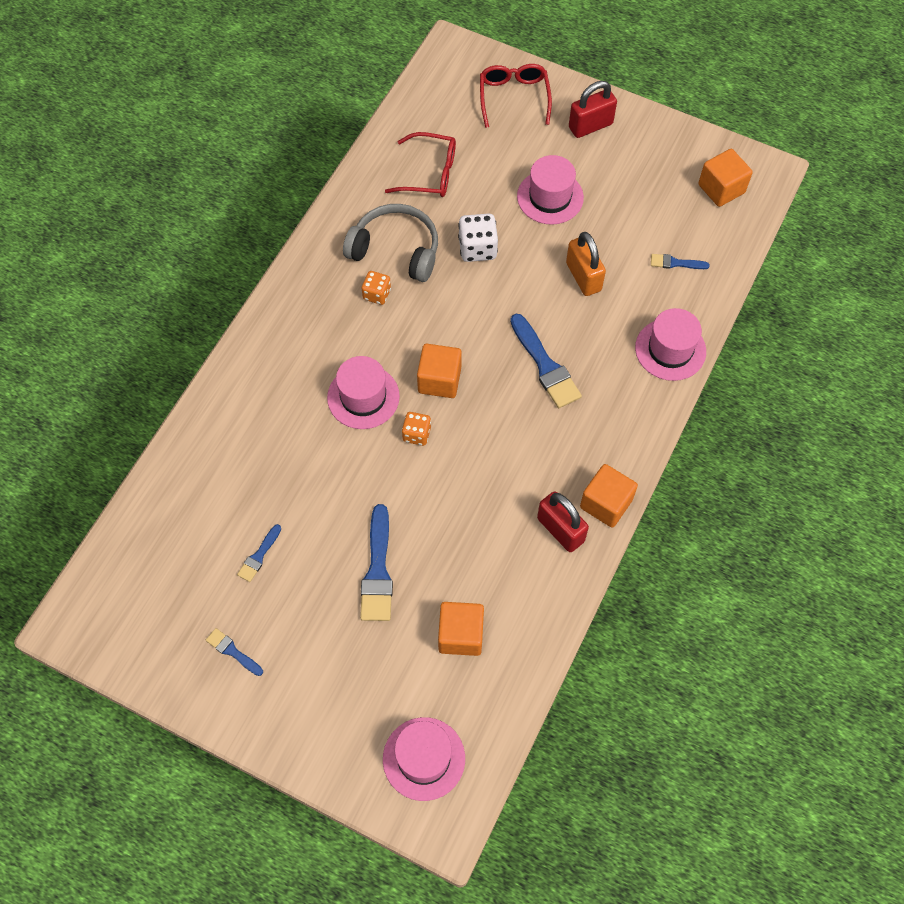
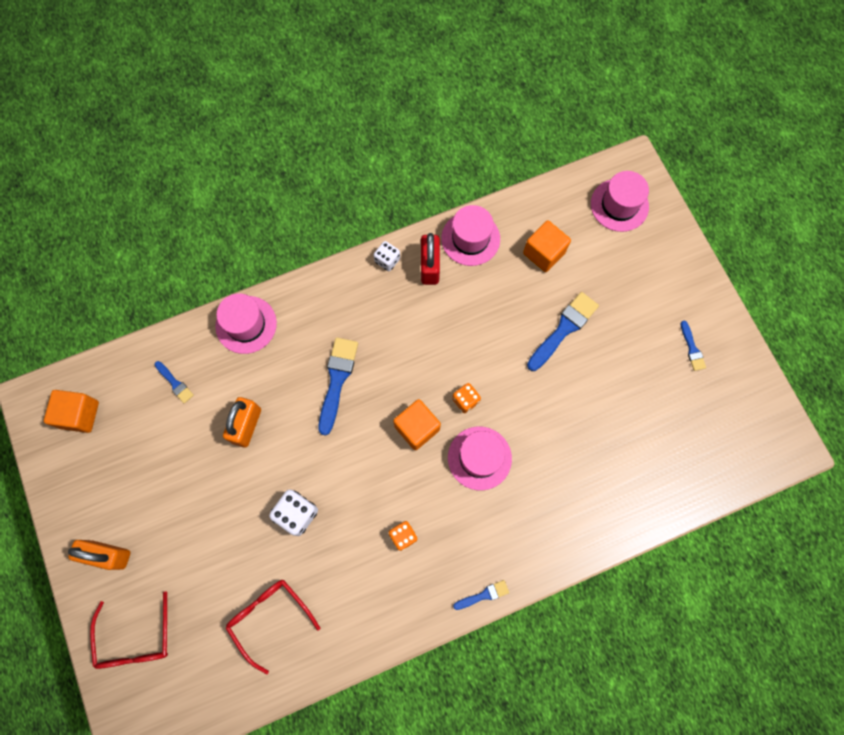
camera: 140 degrees left, 10 degrees up
(259, 556) = (634, 398): blue brush -> blue brush (484, 595)
(396, 250) = (357, 565): grey headphones -> none
(514, 97) = (136, 638): red glasses -> red glasses turned 45 degrees counterclockwise
(550, 197) = (203, 514): pink hat -> pink hat (470, 238)
(590, 126) = (108, 555): red padlock -> orange padlock
(606, 503) = (387, 260): orange cube -> white dice

